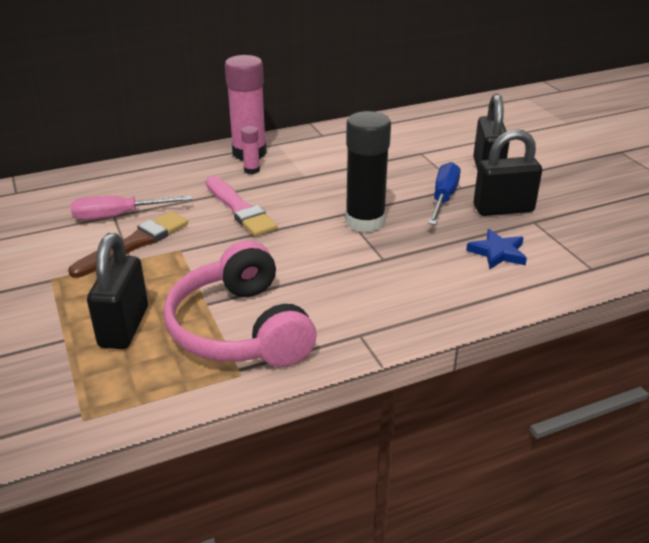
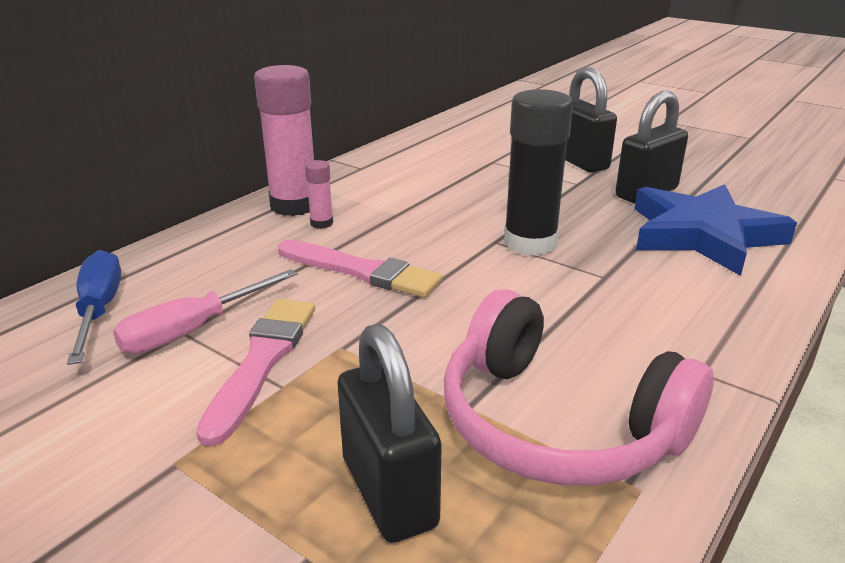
camera: 30 degrees left, 5 degrees down
(134, 244) = (262, 362): brown brush -> pink brush
(443, 198) = (576, 197): blue screwdriver -> blue screwdriver (99, 310)
(498, 253) = (703, 235): blue star -> blue star, size x2.11

